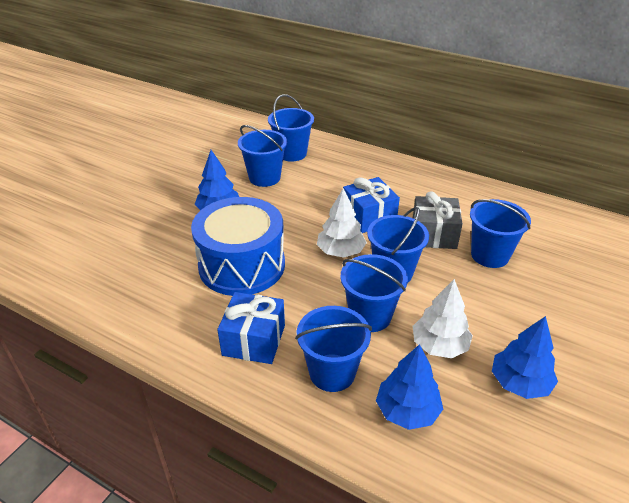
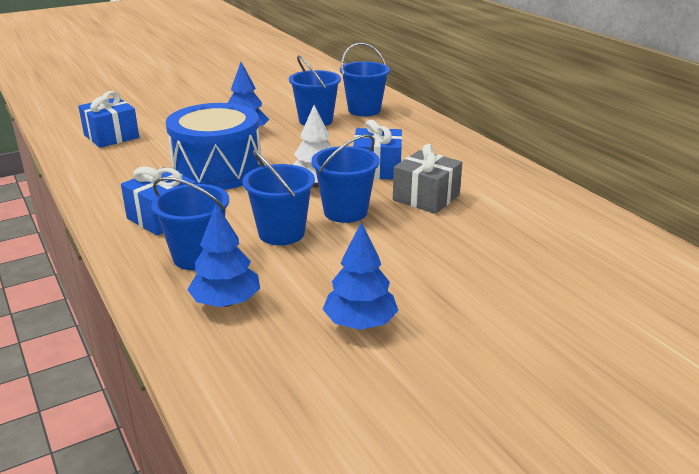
camera: 30 degrees right, 10 degrees down
(91, 258) = (111, 136): none -> blue gift
(439, 345) = (318, 272): white tree -> none
(490, 255) = (465, 228): blue bucket -> none

